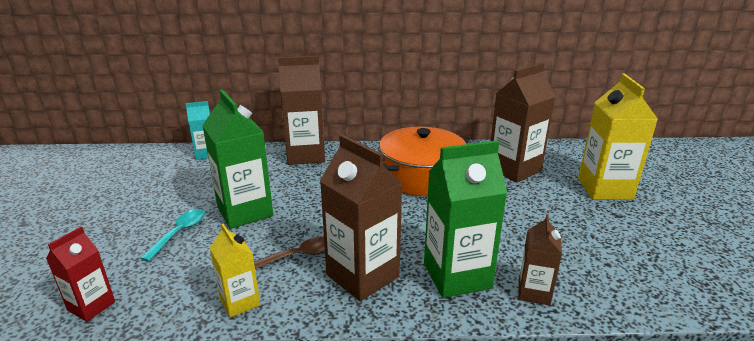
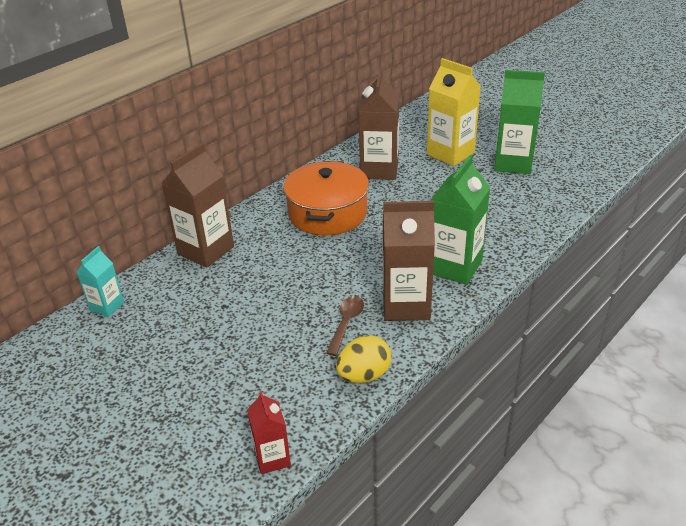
camera: 45 degrees left, 10 degrees up
(179, 233) = (230, 374): turquoise spoon -> none
(240, 302) = (364, 375): yellow carton -> yellow egg
(245, 212) = (248, 324): green carton -> green carton (513, 163)
(534, 292) = (503, 248): brown carton -> none

